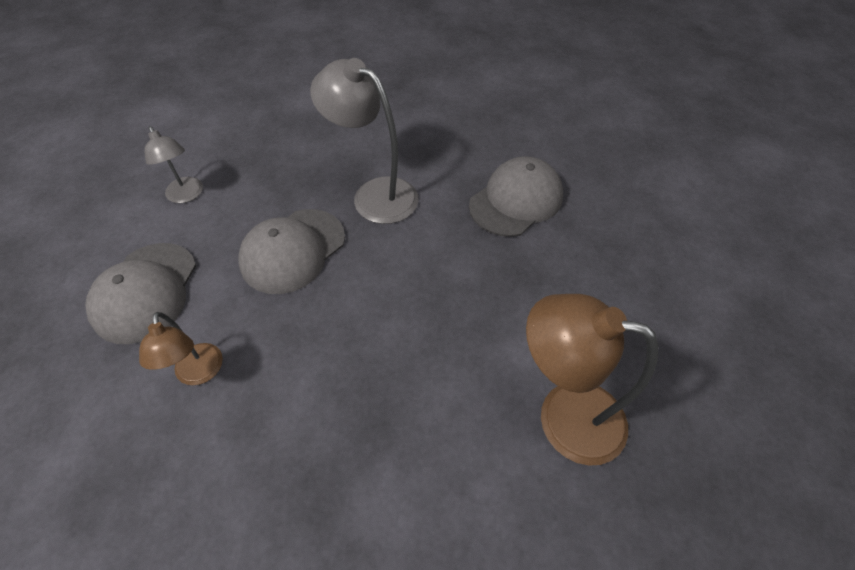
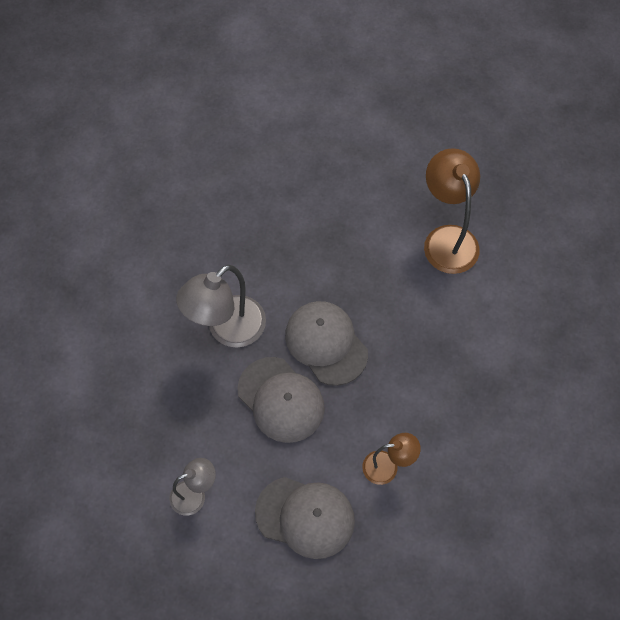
camera: 80 degrees left, 10 degrees up
(516, 200) = (258, 221): grey cap -> grey cap (326, 343)
(563, 415) = (447, 238): brown lamp -> brown lamp turned 135 degrees clockwise

